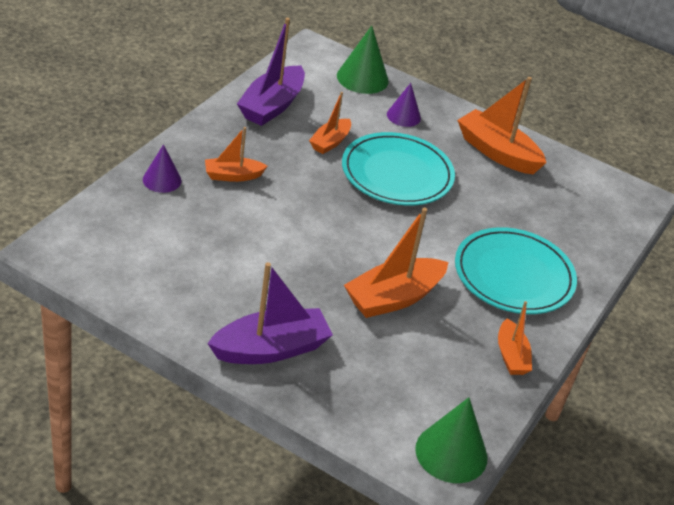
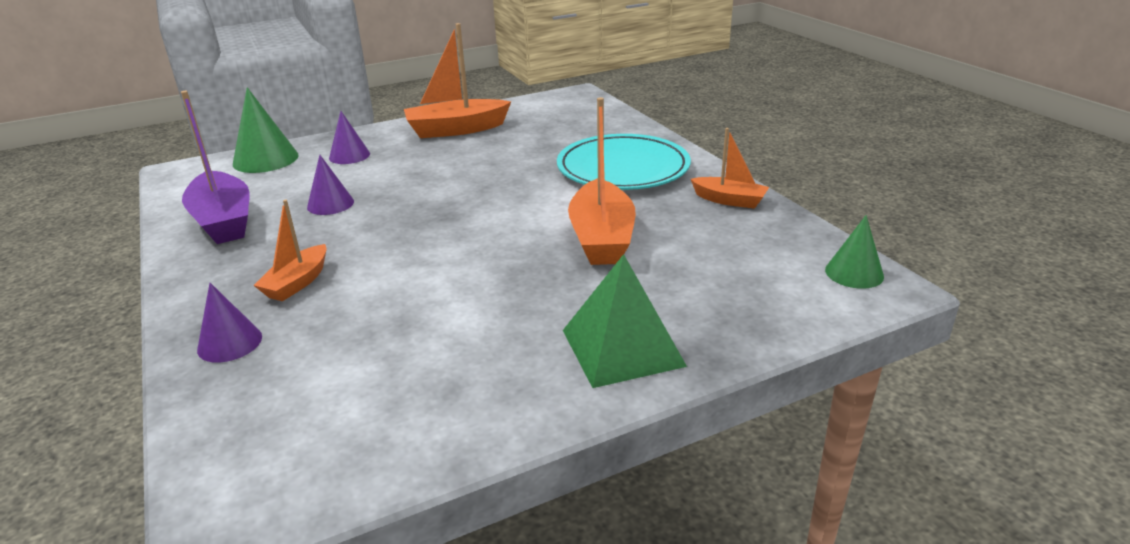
camera: 50 degrees left, 10 degrees down
(271, 349) = (622, 348): purple boat -> green pyramid
(330, 142) = (330, 204): orange boat -> purple cone
(397, 174) = (424, 182): turquoise plate -> none
(451, 453) = (854, 273): green cone -> green cone, size x0.64

